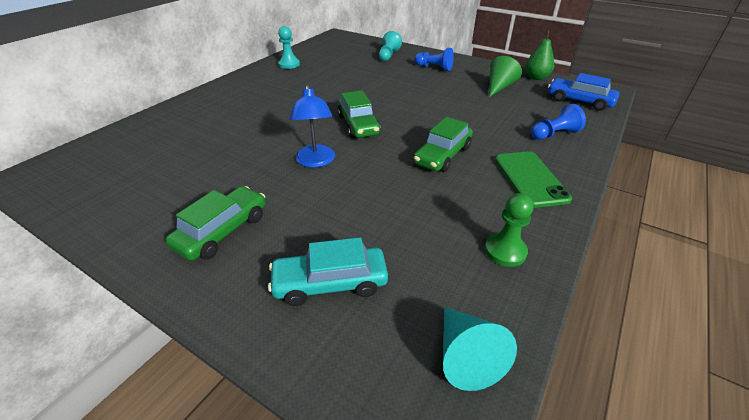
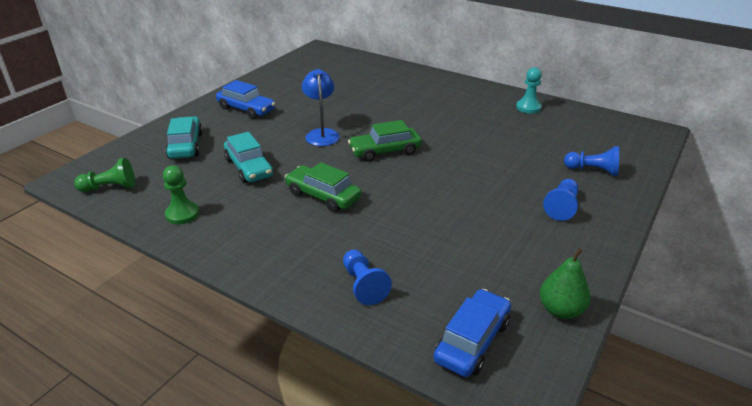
camera: 90 degrees right, 5 degrees down
(222, 231) = (246, 109): green car -> blue car
(316, 161) = (321, 134): blue lamp -> blue lamp turned 90 degrees clockwise
(388, 55) = (593, 170): turquoise pawn -> blue pawn
(394, 209) = (249, 168): none -> turquoise car
(465, 356) = (110, 188): turquoise cone -> green pawn
(499, 87) = (507, 260): green cone -> none
(530, 179) = (272, 245): green phone -> none

